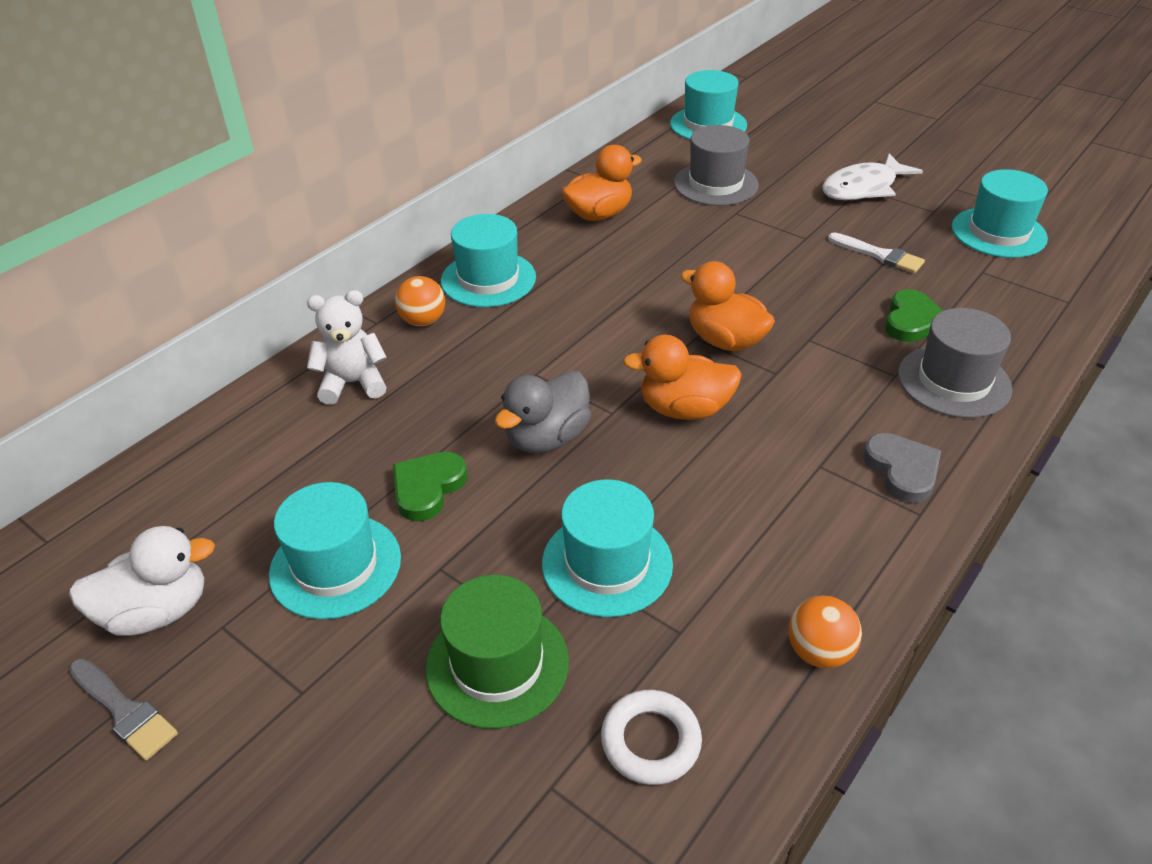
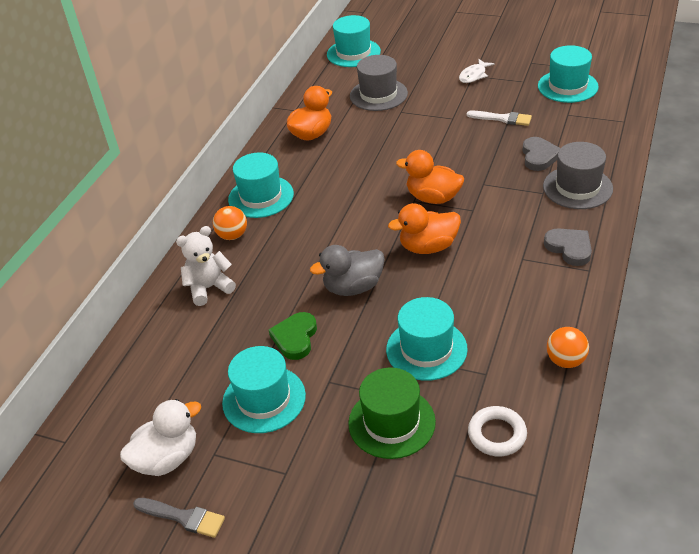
camera: 15 degrees left, 0 degrees up
(547, 437) = (353, 287): grey duck -> grey duck turned 45 degrees clockwise
(863, 188) = (474, 75): white fish -> white fish, size x0.61
(912, 321) = (539, 156): green heart -> grey heart

